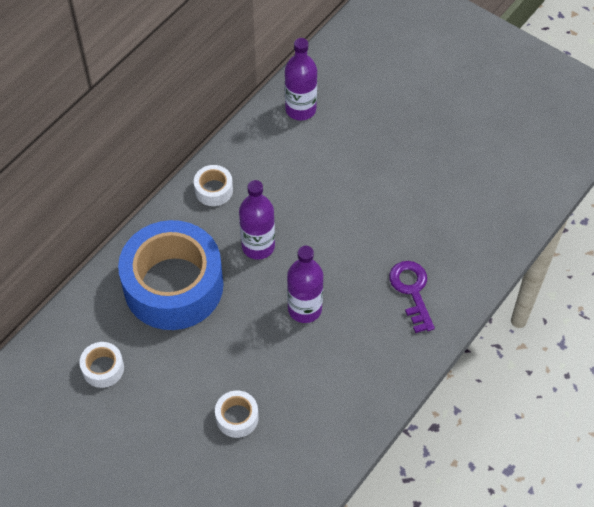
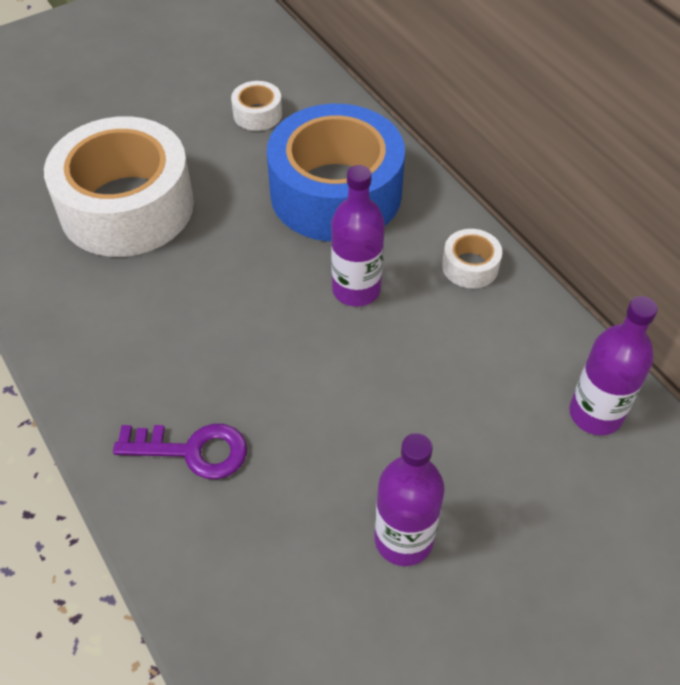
camera: 110 degrees right, 5 degrees down
(237, 417) = (127, 206): white tape -> white tape, size x2.48
(304, 309) = (233, 312): purple bottle -> purple bottle (403, 539)

